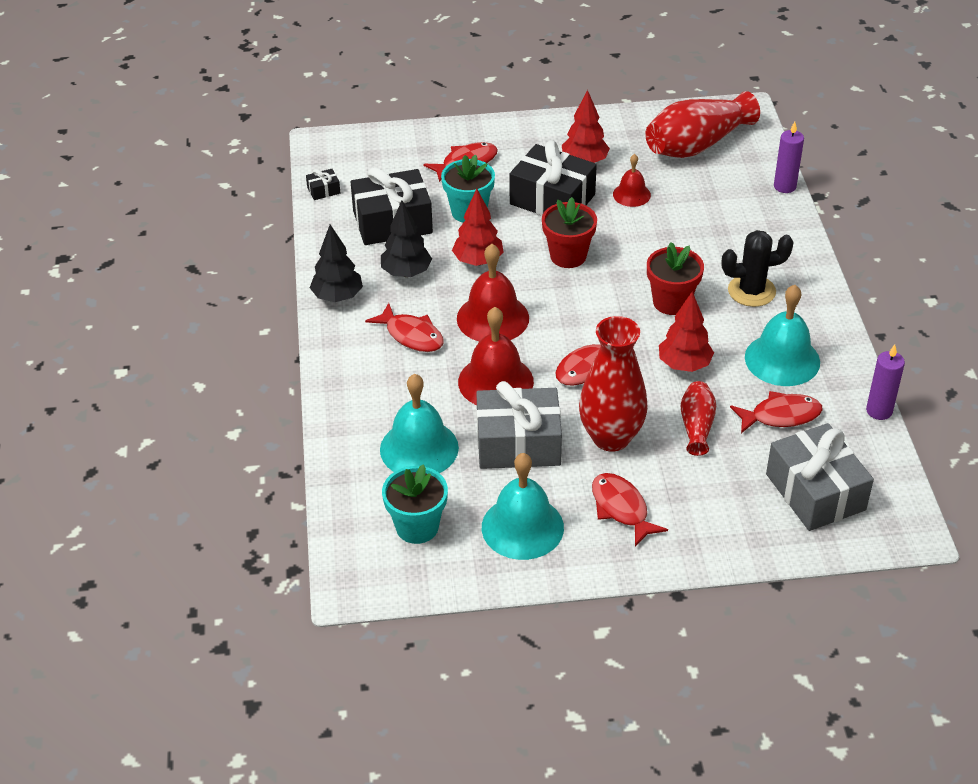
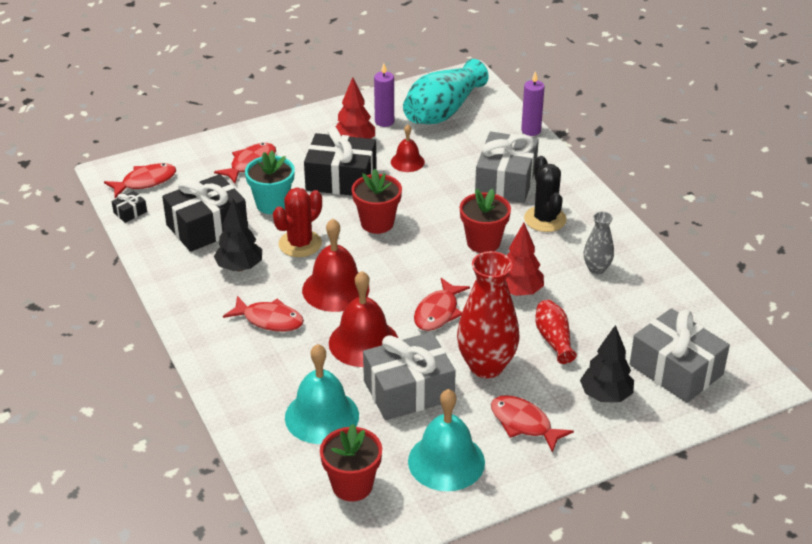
camera: 20 degrees left, 5 degrees down
(337, 297) = (185, 301): black tree -> black tree (606, 396)
(417, 527) = (352, 485): turquoise flower pot -> red flower pot
(478, 261) = (300, 244): red tree -> red cactus
(697, 145) = (443, 111): red vase -> turquoise vase
(729, 239) = (506, 181): none -> grey gift
(751, 291) = (545, 219): black cactus -> black cactus turned 75 degrees counterclockwise
(781, 416) = (618, 315): red fish -> red fish (145, 182)
(782, 359) = (596, 269): turquoise bell -> grey vase
(879, 411) = (693, 292): purple candle -> purple candle (384, 121)

